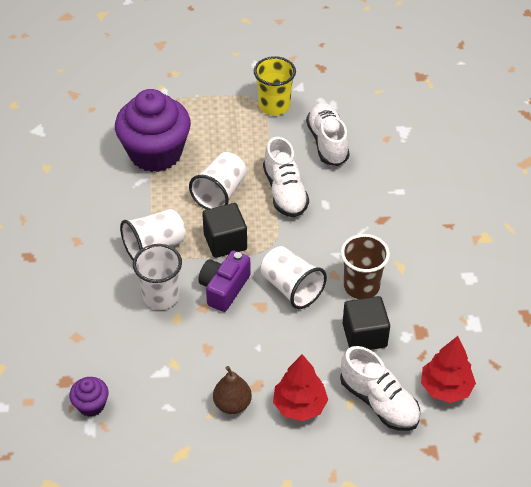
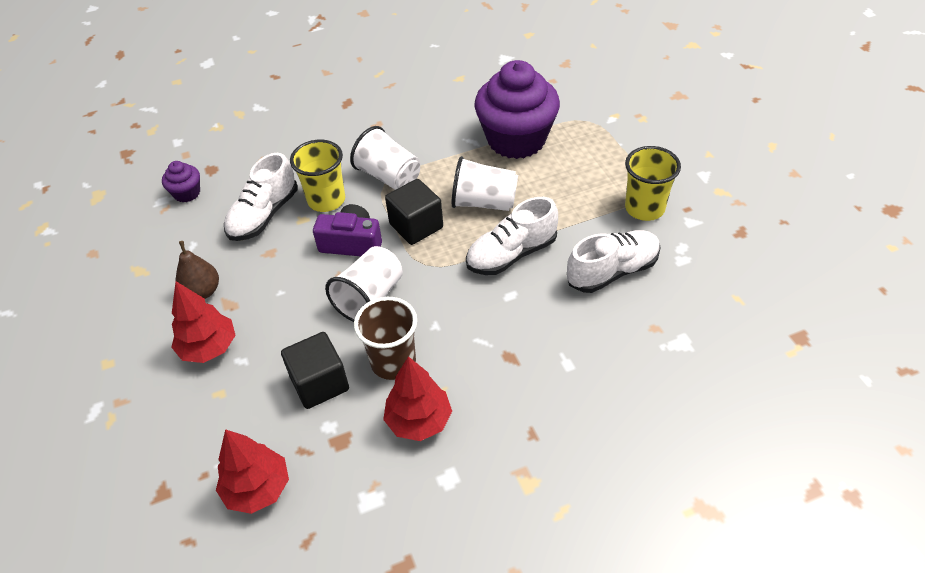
camera: 75 degrees right, 0 degrees up
(161, 296) = (326, 200): white cup -> yellow cup
(379, 401) = (225, 421): white shoe -> white shoe (264, 215)
(418, 283) = (419, 421): none -> red tree

